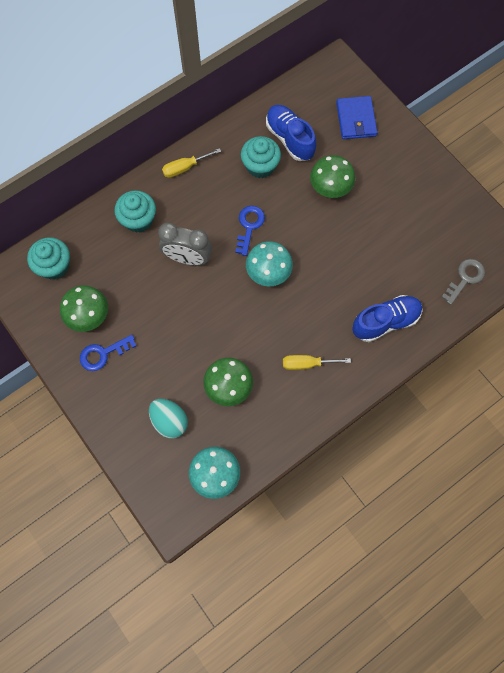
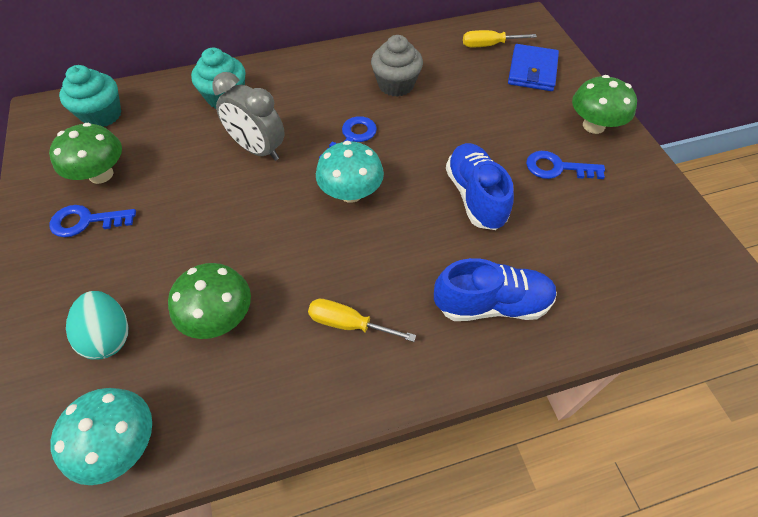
camera: 20 degrees right, 15 degrees down
(185, 168) = (307, 65): yellow screwdriver -> yellow screwdriver (488, 45)
(260, 166) = (396, 85): turquoise cupcake -> grey cupcake
(289, 139) = (443, 69): blue shoe -> blue shoe (475, 196)
(330, 187) = (473, 126): green mushroom -> green mushroom (593, 126)
(397, 206) = (557, 168): none -> blue key
(465, 278) = (636, 283): grey key -> none

